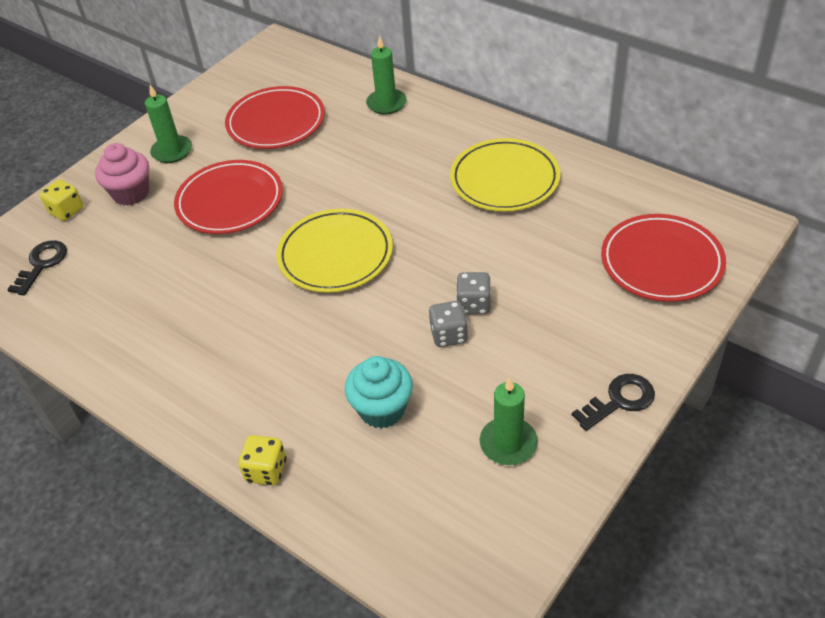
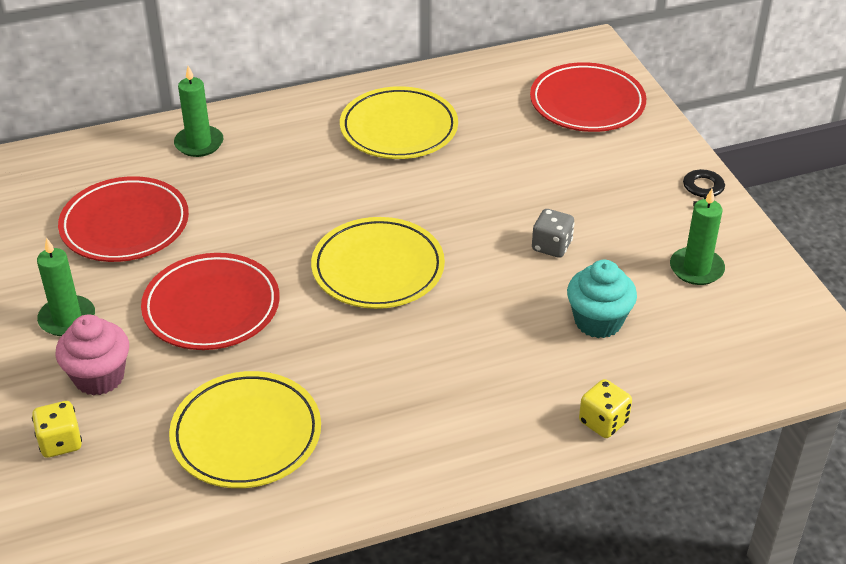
camera: 60 degrees left, 5 degrees down
(42, 264) = (132, 494): black key -> none
(123, 284) = (246, 434): none -> yellow plate
(473, 304) = (531, 216): grey dice -> none

